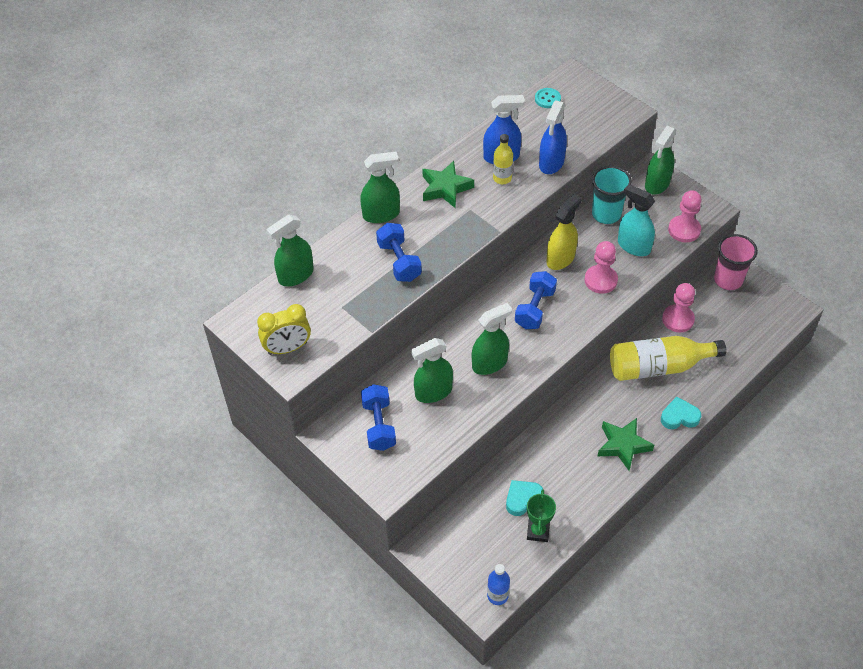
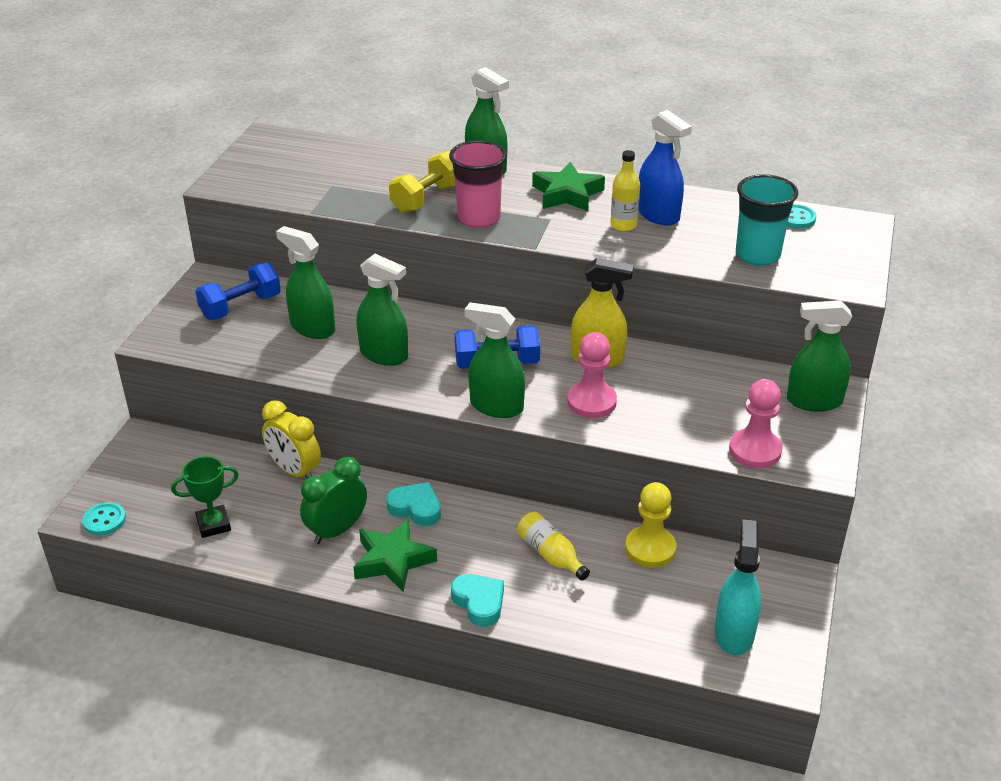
camera: 60 degrees right, 15 degrees down
(287, 348) = (251, 173): yellow clock -> yellow clock (294, 471)
(295, 275) = (354, 148): green spray bottle -> green spray bottle (496, 406)
(399, 261) = (426, 198): blue dumbbell -> yellow dumbbell
(497, 595) = (104, 520): blue bottle -> turquoise button
(522, 499) = (255, 496): turquoise heart -> turquoise heart (416, 508)
(551, 163) = (688, 251): blue spray bottle -> none
(580, 465) = (337, 530): none -> green clock
(606, 214) = (710, 373): turquoise cup -> turquoise cup (757, 255)
(633, 246) = (678, 413): turquoise spray bottle -> turquoise spray bottle (734, 633)
(659, 367) = (551, 555): yellow bottle -> yellow bottle, size x0.51
(678, 319) = (650, 548): pink pawn -> yellow pawn
(728, 280) = (771, 580): pink cup -> pink cup (479, 218)

